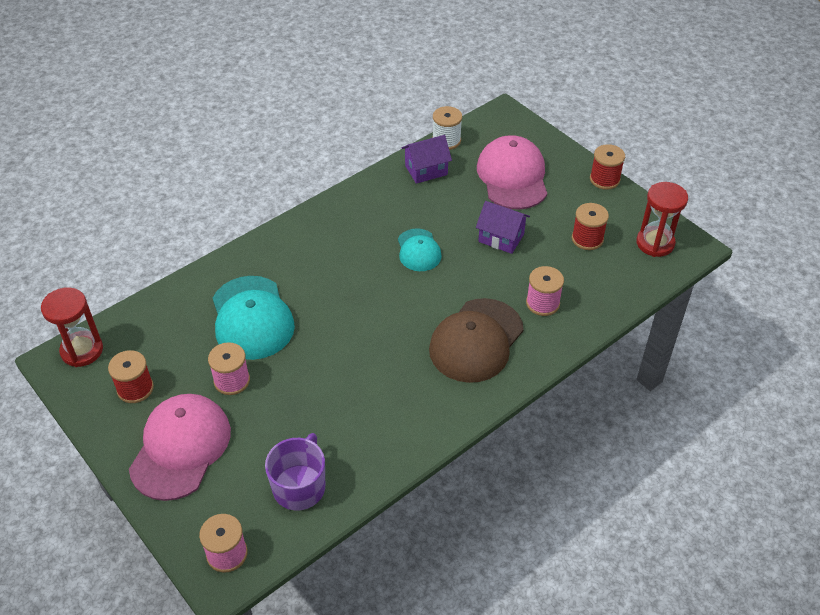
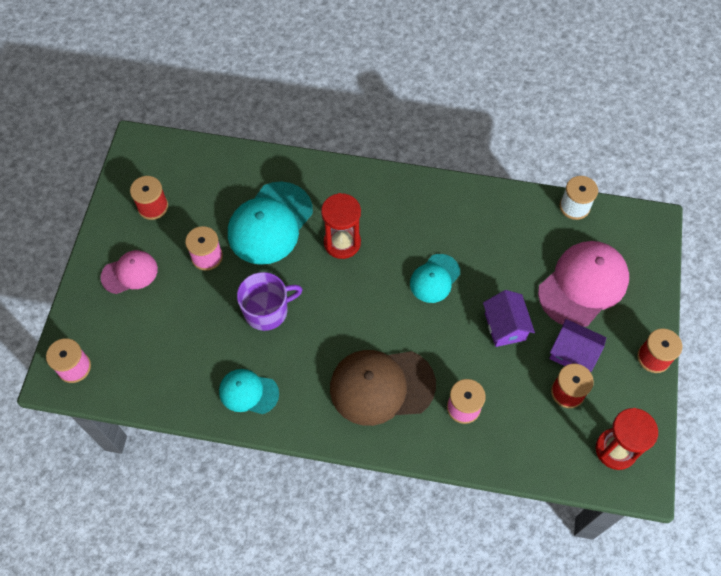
camera: 50 degrees right, 15 degrees up
(82, 350) = (156, 150): red hourglass -> red hourglass (342, 243)
(181, 448) = (129, 273): pink cap -> pink cap, size x0.57
(299, 486) = (157, 369): purple mug -> purple mug (267, 310)
(391, 432) = (248, 392): none -> turquoise cap
(426, 170) = (525, 218): purple house -> purple house (572, 354)

